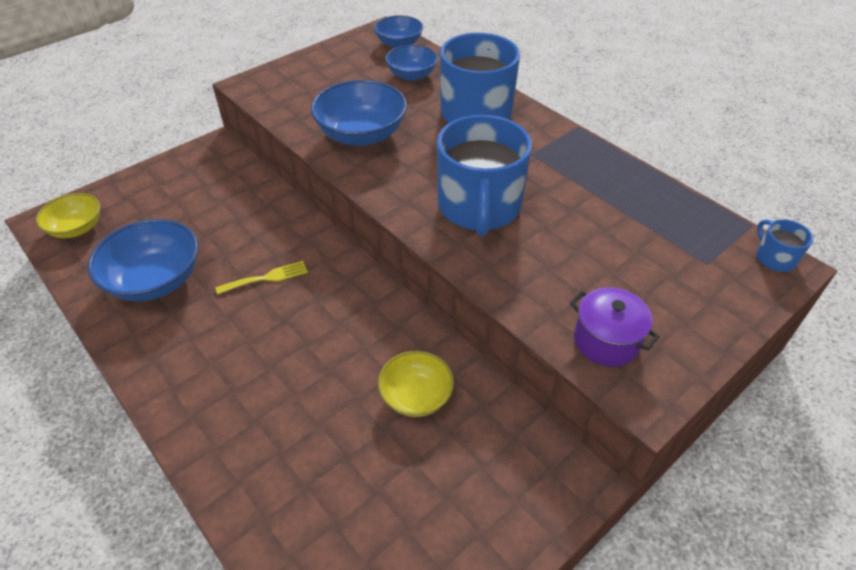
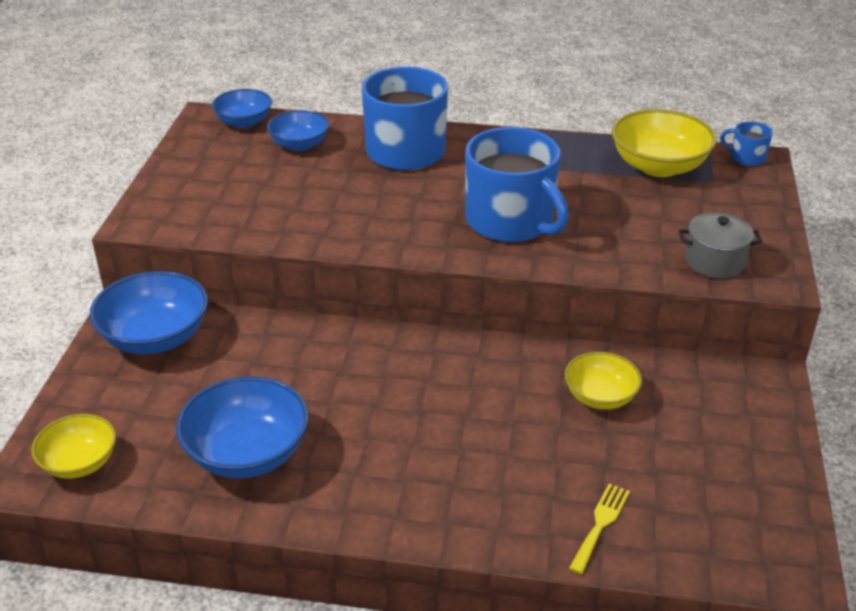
camera: 40 degrees left, 10 degrees down
(267, 278) = (357, 390): yellow fork -> yellow fork (600, 524)
(361, 134) = (328, 214): blue bowl -> blue bowl (155, 337)
(606, 341) = (714, 262): purple pot -> grey pot
(671, 223) = (658, 166): none -> yellow bowl

